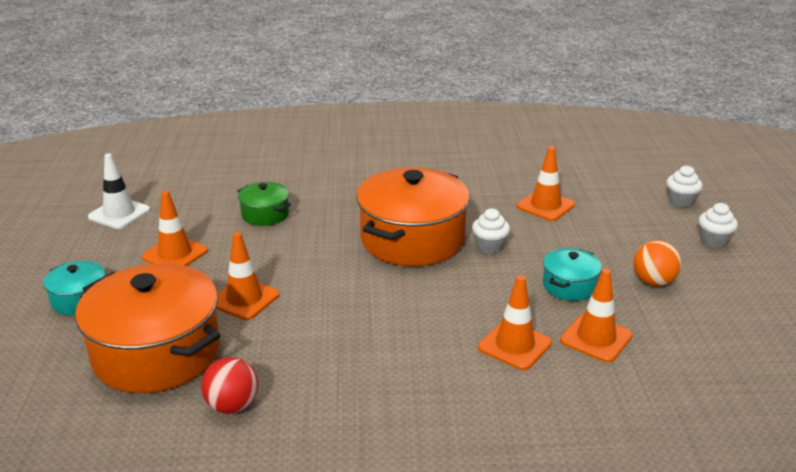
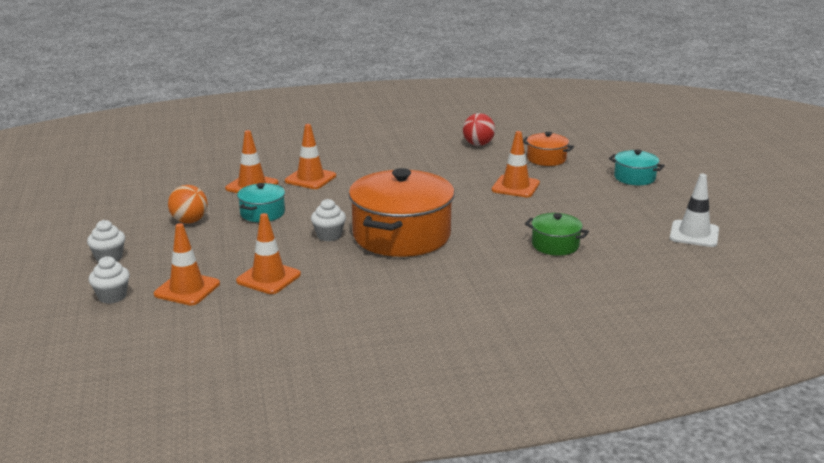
camera: 170 degrees right, 5 degrees down
(156, 353) = (546, 159): orange pot -> orange pot, size x0.48
(175, 254) = (601, 208): orange traffic cone -> orange traffic cone (187, 289)

